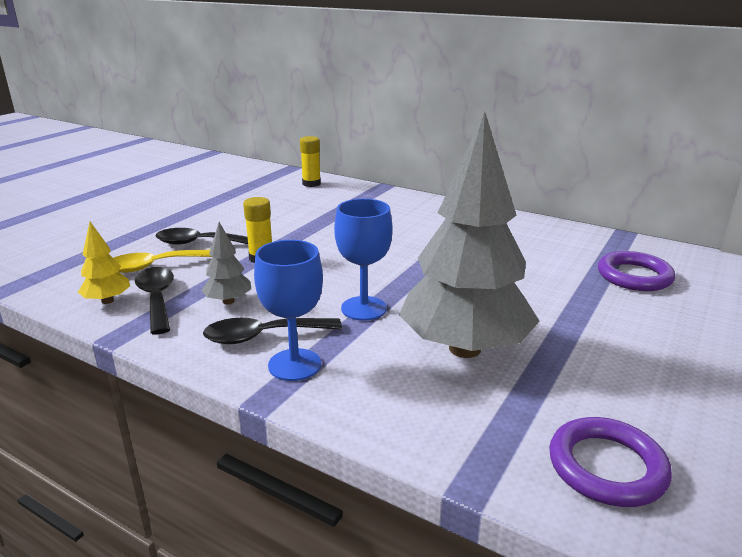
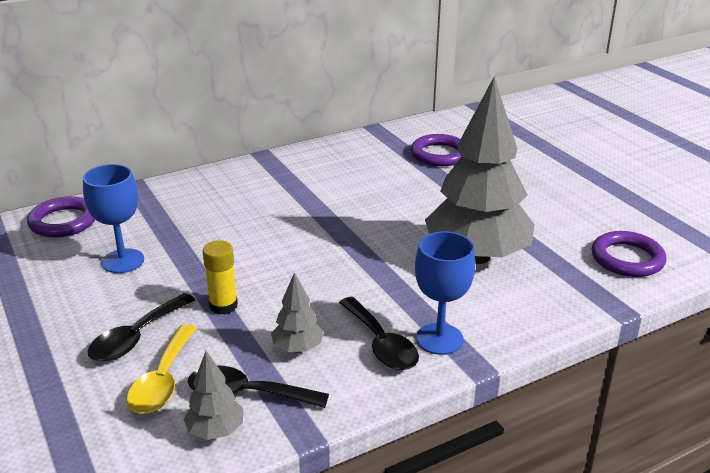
camera: 60 degrees left, 5 degrees up
(107, 301) = (216, 431): yellow tree -> grey tree
(263, 336) = (381, 344): black spoon -> black spoon turned 45 degrees counterclockwise
(311, 184) = (63, 221): yellow glue stick -> purple ring
(363, 308) = (380, 279): blue goblet -> blue goblet (123, 261)

